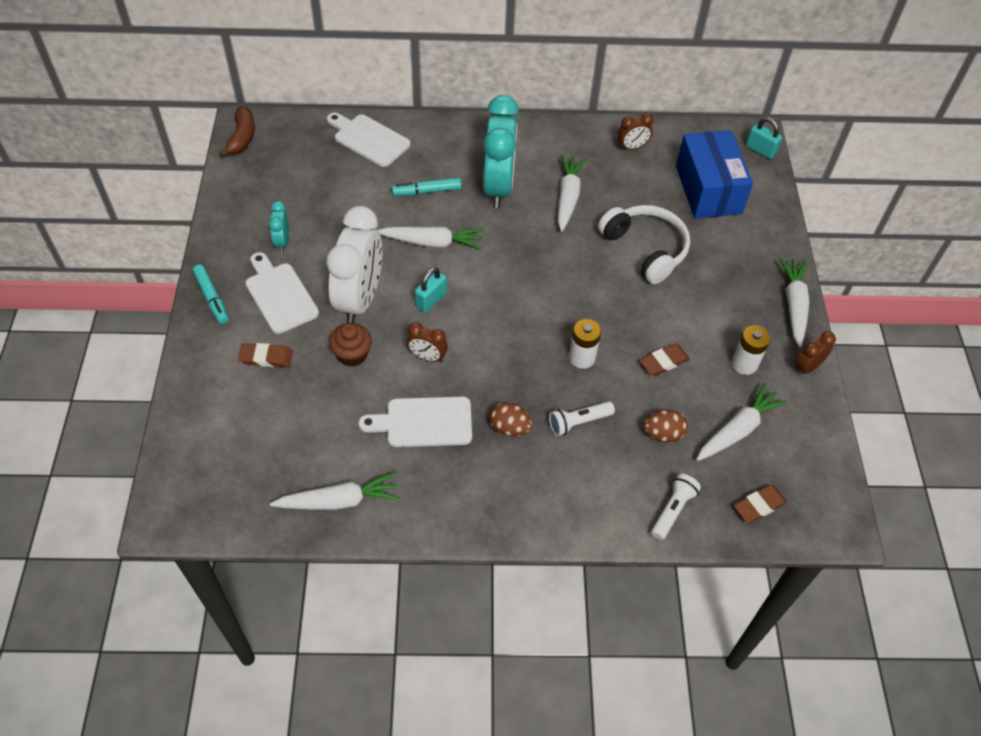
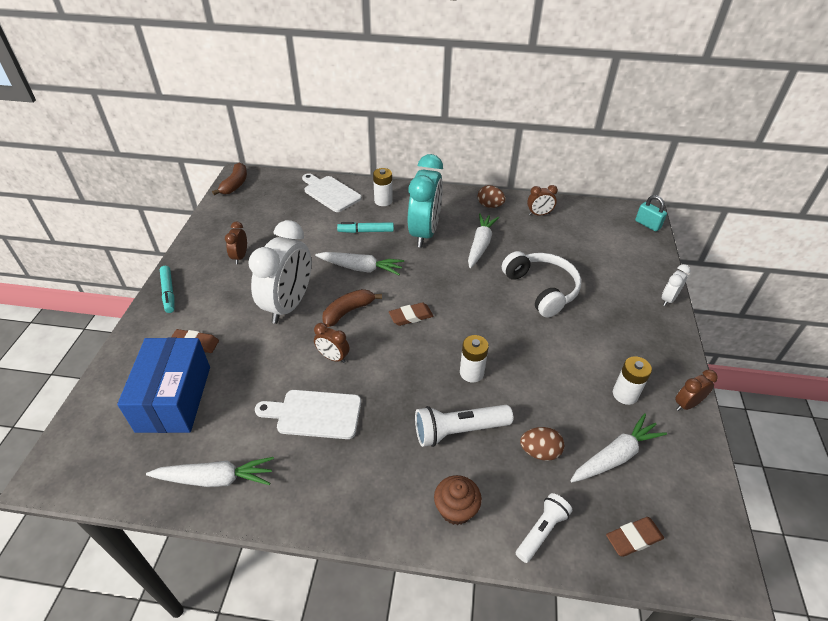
camera: 10 degrees right, 10 degrees down
(279, 295) = (224, 296): white cutting board -> none
(282, 242) = (240, 257): turquoise clock -> brown clock
(352, 354) = (268, 348): brown cupcake -> brown cupcake (456, 509)
(431, 300) = (348, 311): turquoise padlock -> brown banana
(438, 145) = (383, 201): none -> white battery
(509, 428) = (392, 428): brown egg -> brown egg (490, 206)
(578, 422) = (459, 431): white flashlight -> white flashlight, size x1.53
(663, 362) = (547, 384): brown eraser -> brown eraser (411, 316)
(708, 189) = (601, 249): blue box -> blue box (174, 398)
(786, 247) = (668, 299): none -> white clock
(794, 305) = (674, 347): white carrot -> none

